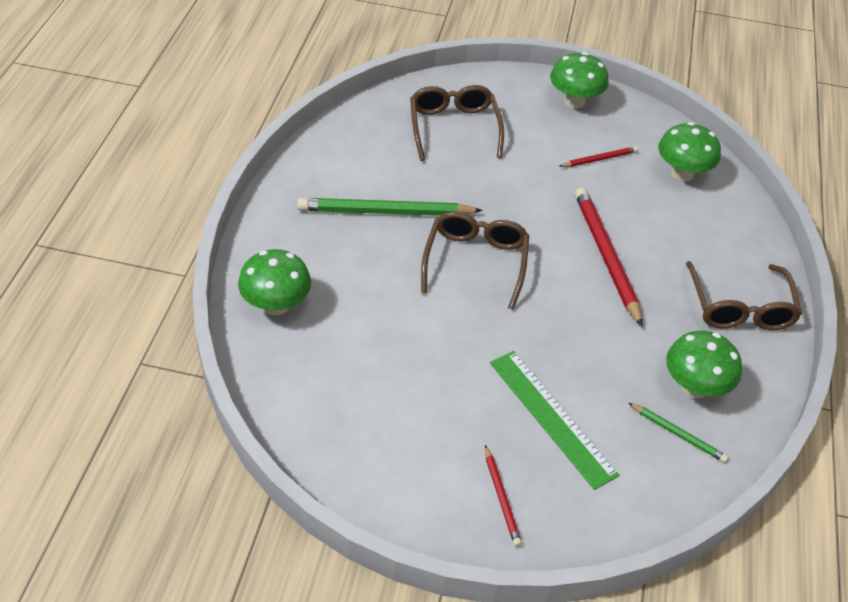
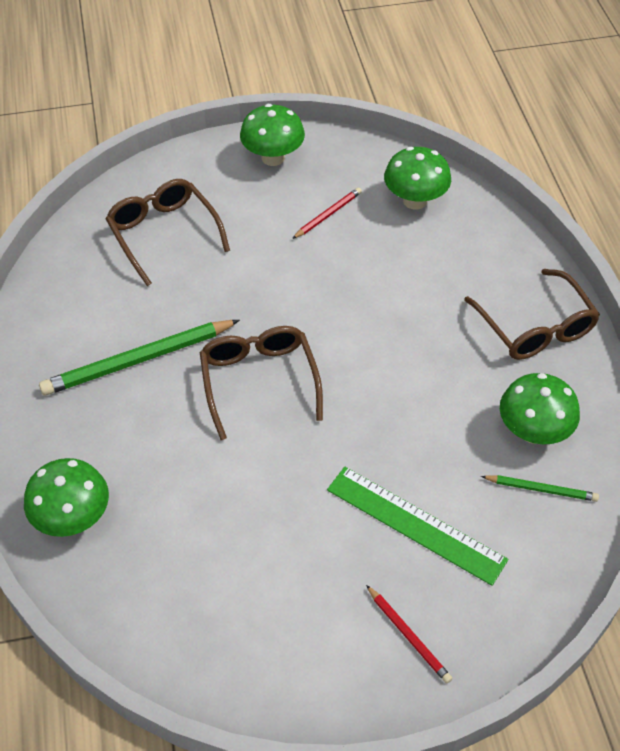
camera: 20 degrees left, 5 degrees up
(606, 256) = (385, 322): red pencil -> none

